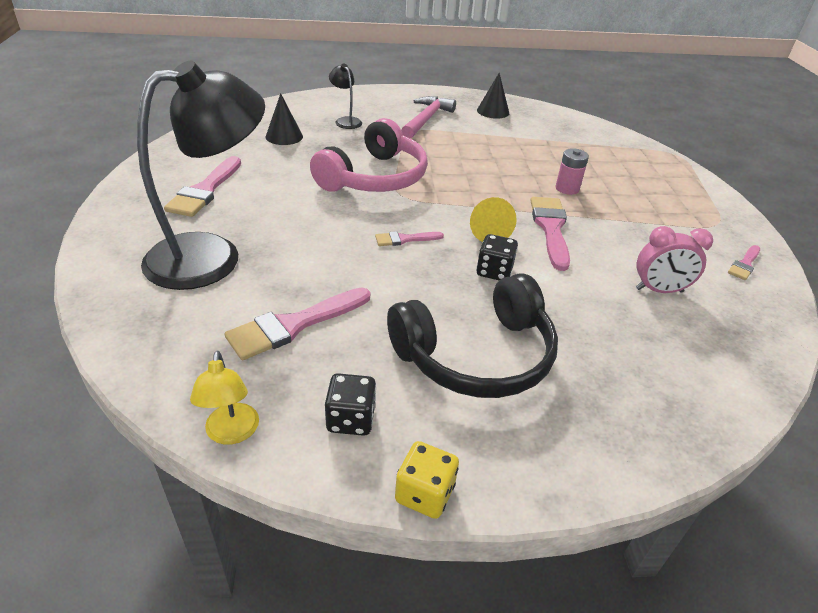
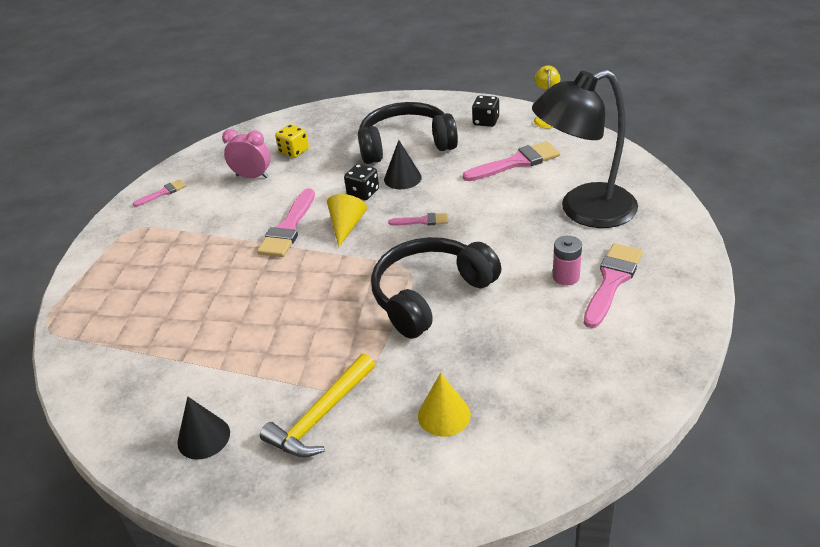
camera: 160 degrees left, 0 degrees up
(284, 136) = (535, 377): black cone -> black cone (402, 178)
(346, 121) = (444, 415): black lamp -> yellow cone
(374, 178) = (430, 295): pink headphones -> black headphones
(424, 493) = (456, 99): yellow dice -> yellow dice (294, 151)
(426, 119) = (320, 416): pink hammer -> yellow hammer
(567, 188) = (231, 274): pink battery -> pink battery (566, 277)

